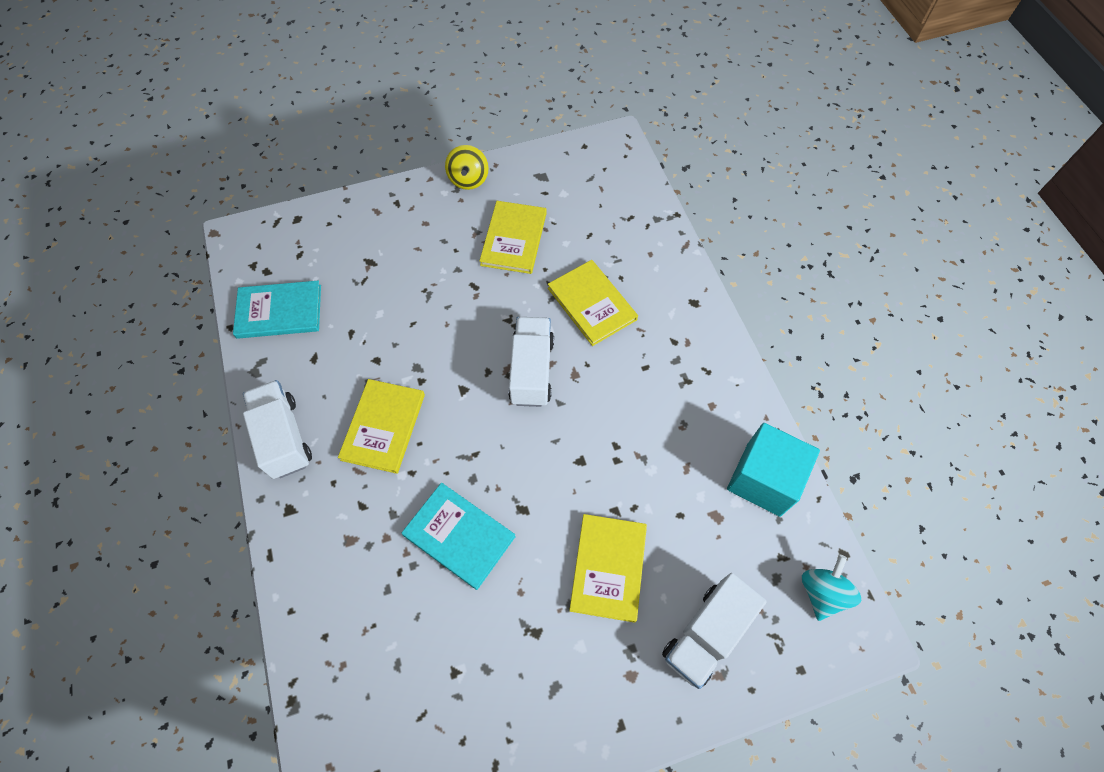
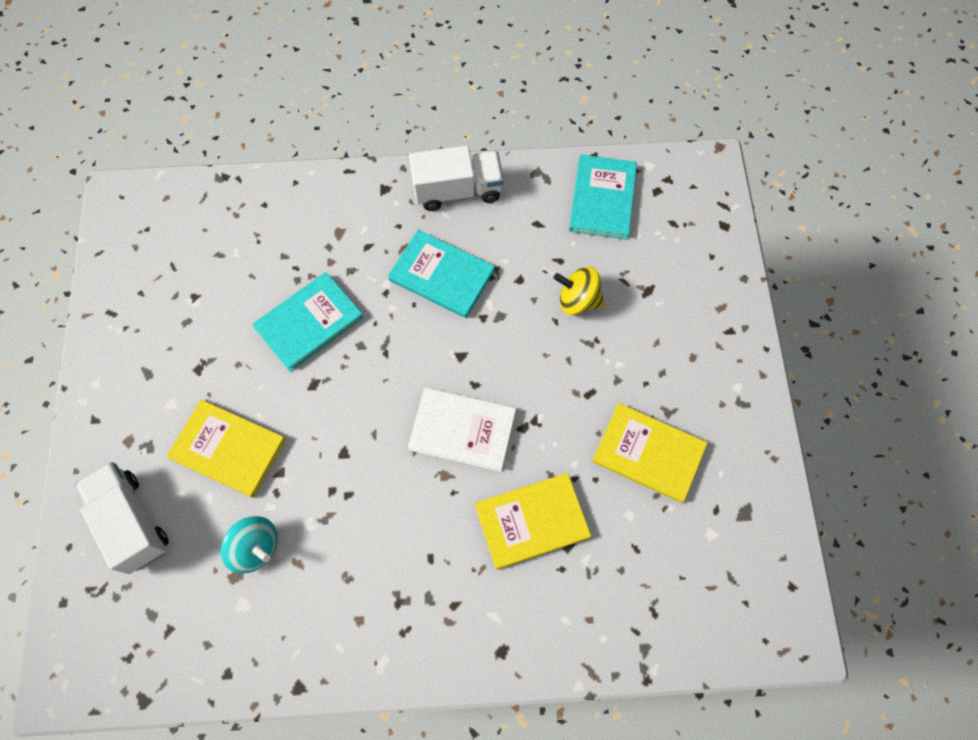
camera: 105 degrees right, 5 degrees up
(383, 427) = (441, 275): yellow book -> turquoise book
(468, 179) = (754, 420): yellow spinning top -> yellow spinning top (578, 300)
(531, 371) = (462, 430): white truck -> white book
(763, 479) = (255, 646): turquoise cube -> none
(822, 592) = (118, 658): turquoise spinning top -> turquoise spinning top (255, 547)

